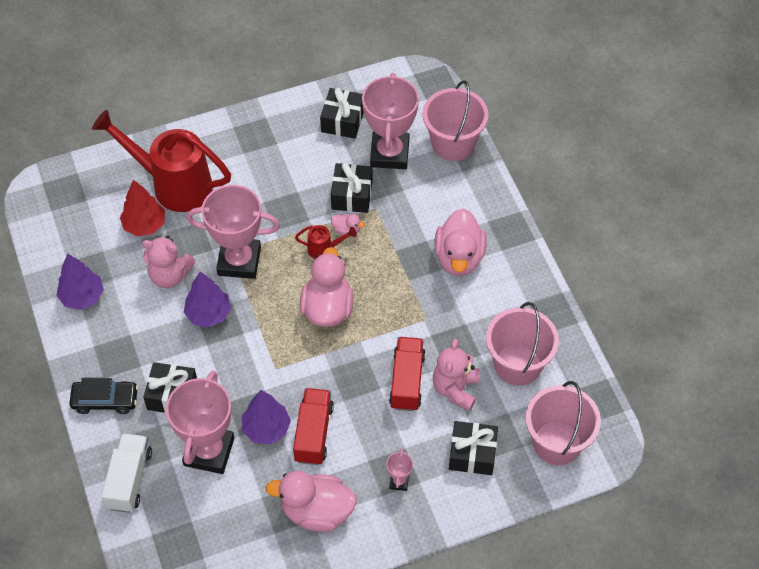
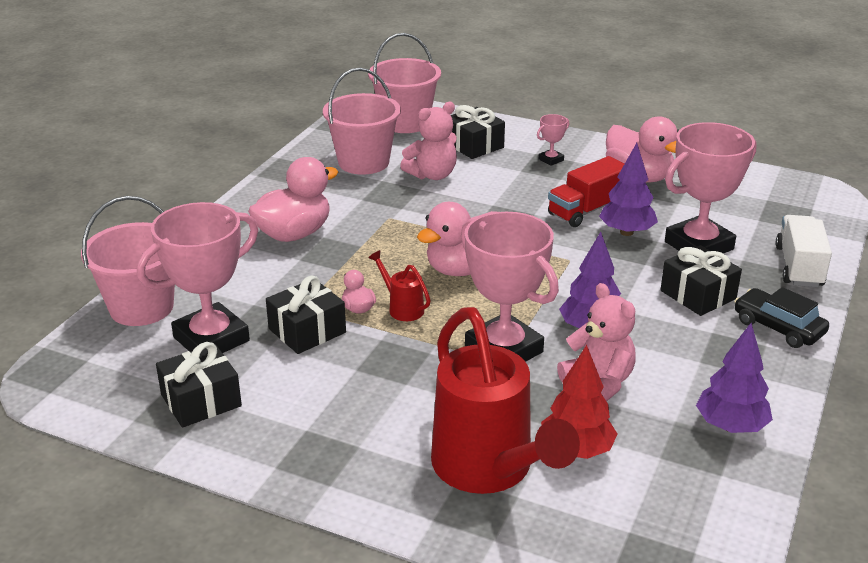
camera: 135 degrees left, 25 degrees down
(129, 479) = (799, 267): white truck -> white truck turned 135 degrees clockwise
(407, 381) = (464, 197): red truck -> none

